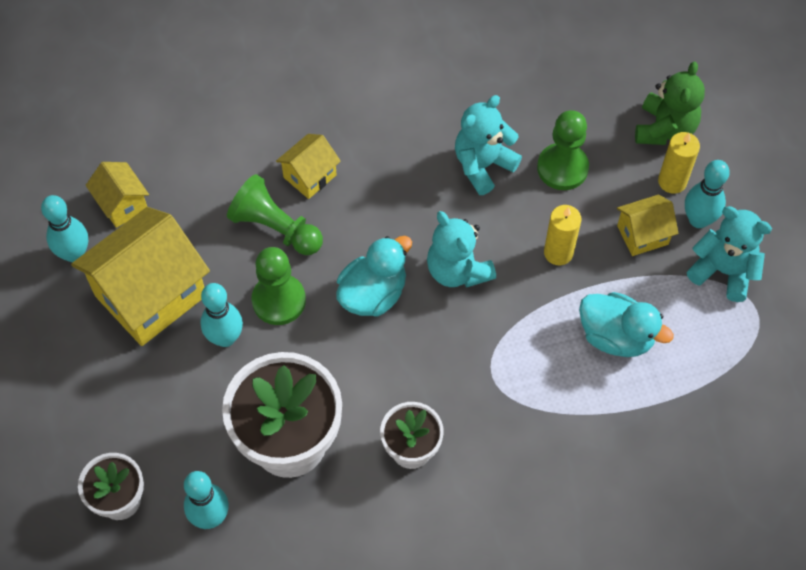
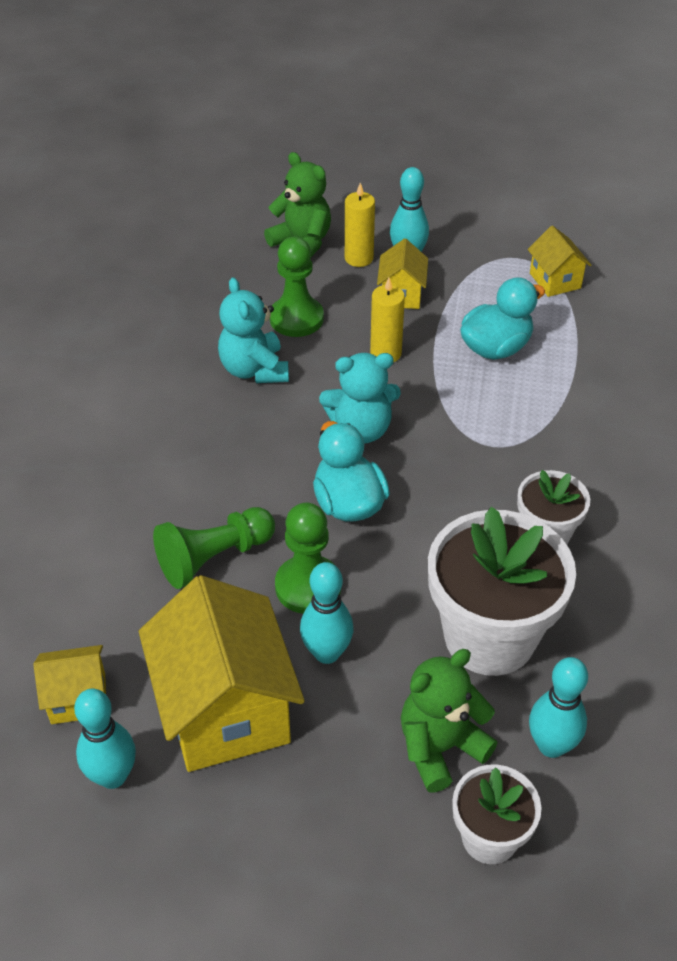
camera: 65 degrees left, 15 degrees down
(178, 443) = (440, 747): none -> green teddy bear
(310, 176) = (169, 506): yellow house -> yellow house (555, 280)
(723, 271) = (467, 262): turquoise teddy bear -> none

